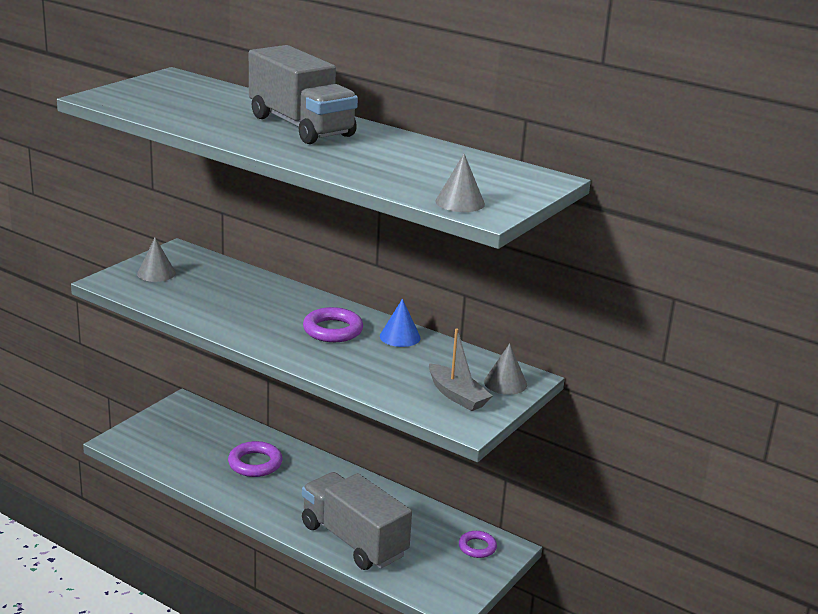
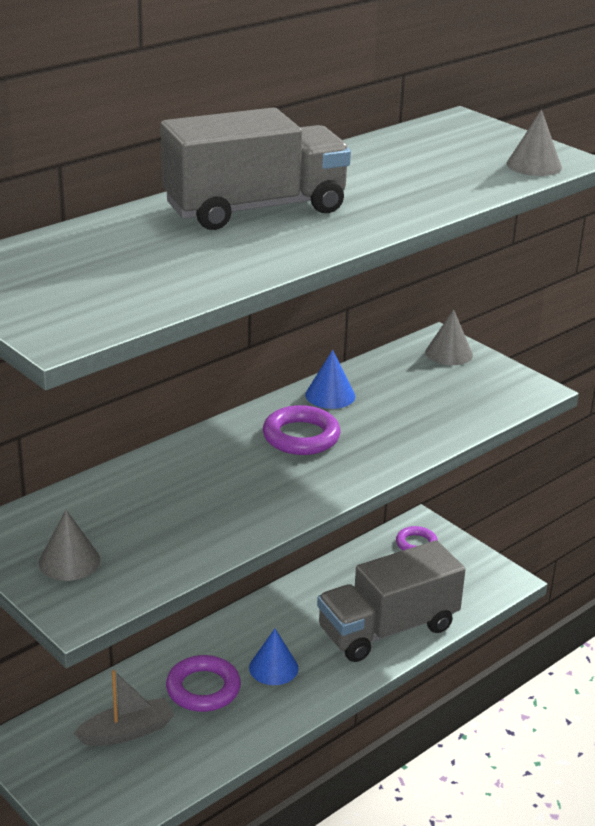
camera: 75 degrees left, 5 degrees up
(287, 490) = (273, 668): none -> blue cone
(457, 396) = (472, 384): grey boat -> grey boat (127, 732)

